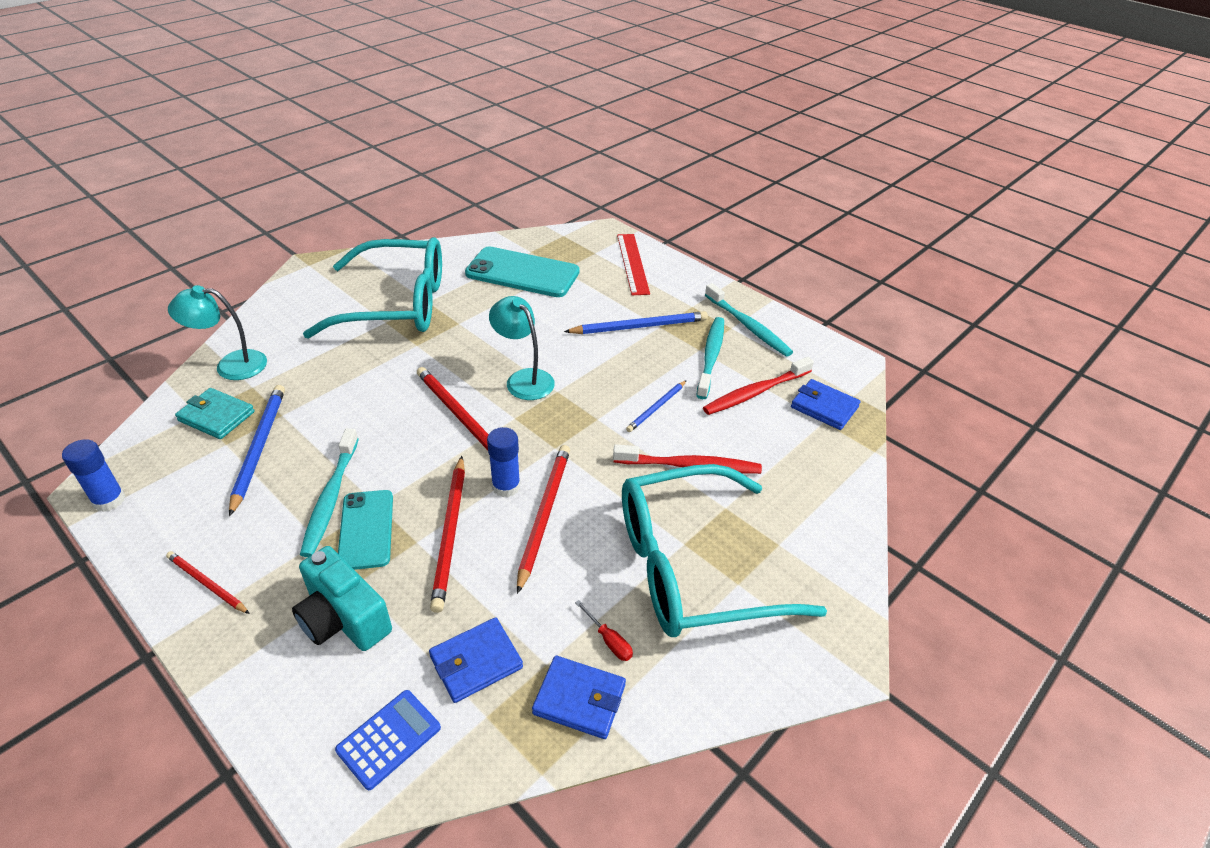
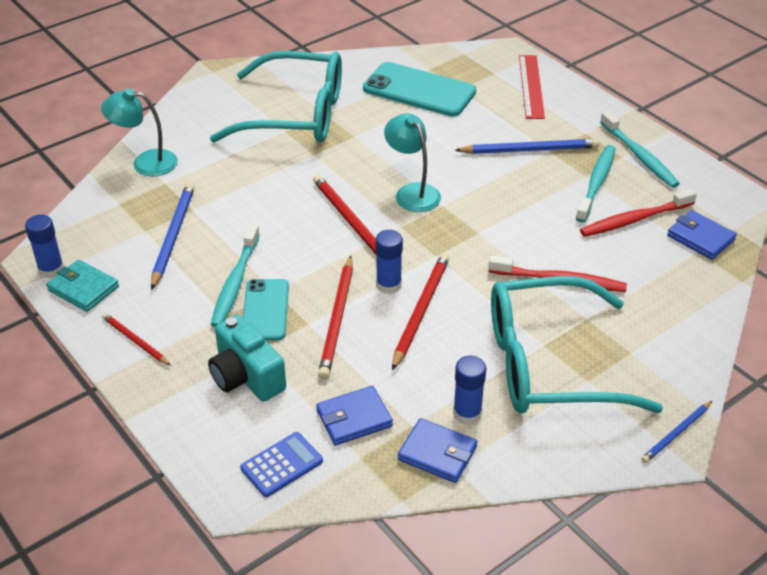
camera: 10 degrees right, 0 degrees up
(216, 416) = (135, 207): turquoise wallet -> turquoise wallet (83, 288)
(609, 640) = (467, 413): red screwdriver -> blue glue stick
(656, 408) = (535, 227): blue pencil -> blue pencil (676, 434)

